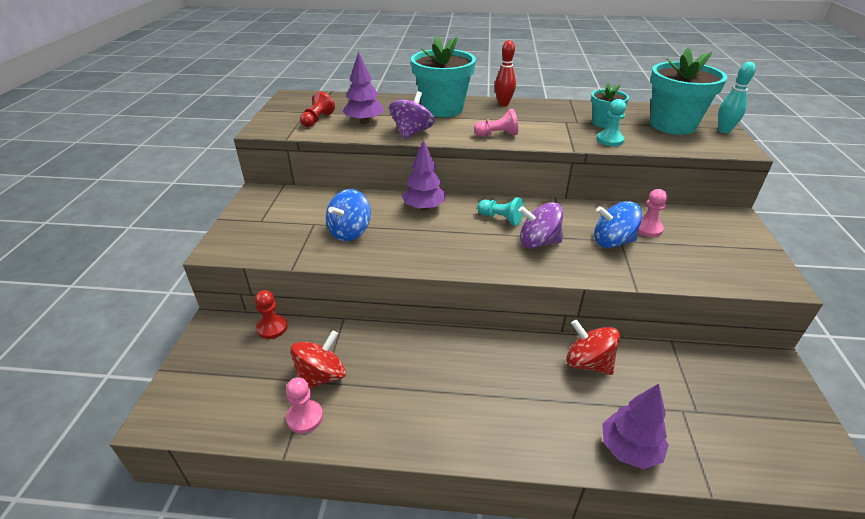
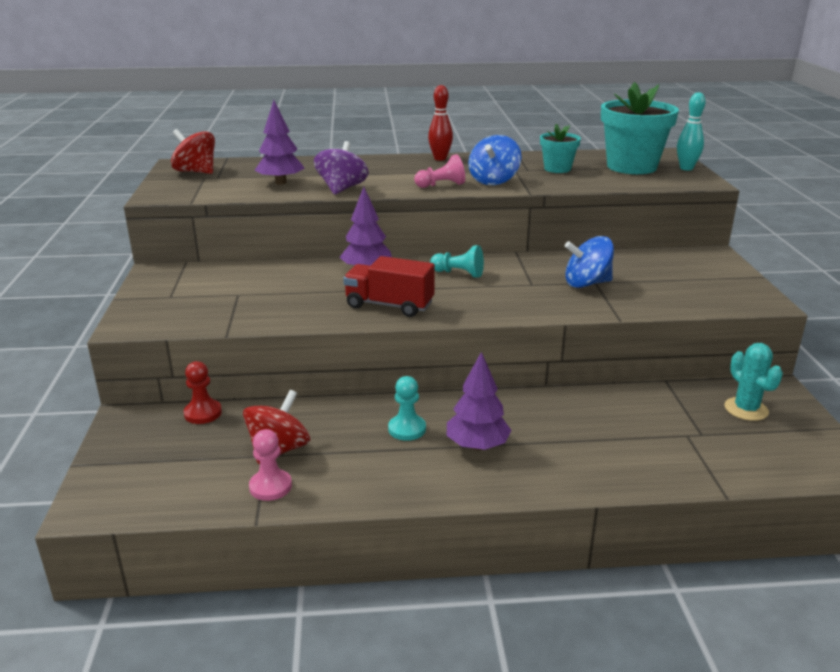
camera: 10 degrees left, 10 degrees down
(317, 120) = (222, 184): red pawn -> none
(350, 232) = (285, 298): blue spinning top -> blue spinning top (493, 181)
(434, 249) = (389, 305): none -> red truck
(442, 109) = (370, 166): turquoise flower pot -> none
(538, 242) = (506, 290): purple spinning top -> none
(588, 363) = (580, 407): red spinning top -> red spinning top (196, 172)
(609, 140) = (567, 183): turquoise pawn -> turquoise pawn (407, 429)
(629, 449) = (637, 471): purple tree -> purple tree (477, 446)
(647, 229) = (622, 270): pink pawn -> none
(744, 386) = (746, 409): none -> turquoise cactus

